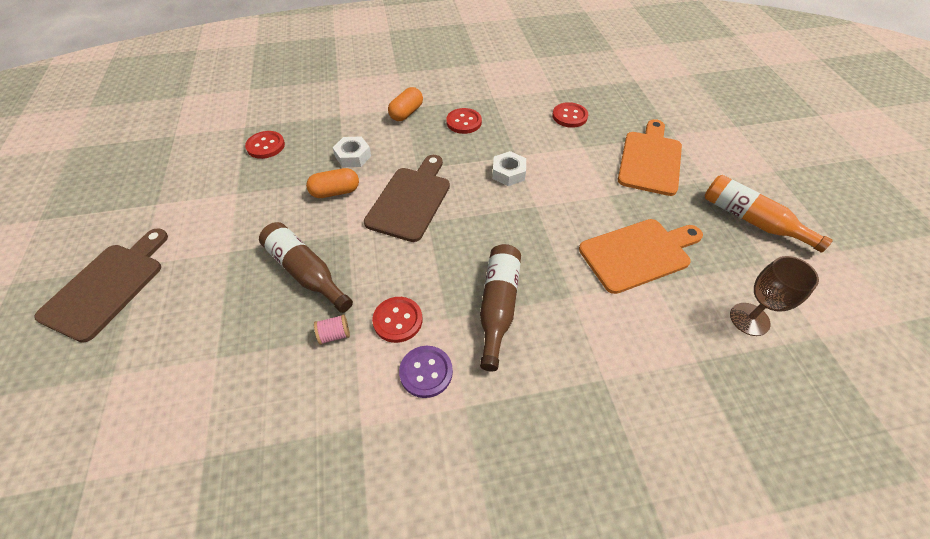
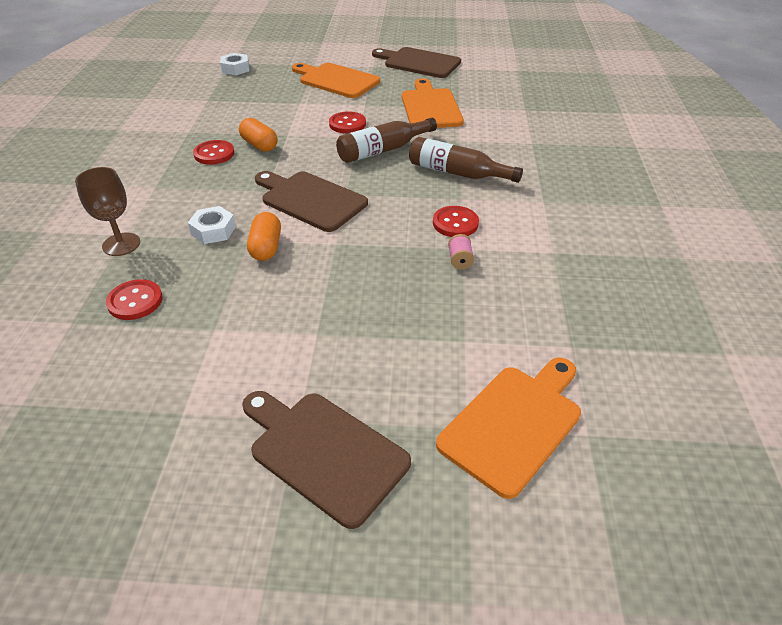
camera: 75 degrees left, 10 degrees down
(110, 412) = (514, 424): none -> orange cutting board
(306, 272) = (375, 275): brown bottle -> brown bottle (383, 150)
(406, 113) = (165, 186): orange capsule -> orange capsule (259, 145)
(426, 372) = (510, 215): purple button -> none
(508, 173) = (308, 142): white nut -> white nut (235, 69)
(569, 116) = (253, 100): red button -> red button (347, 124)
(749, 319) = (499, 86): brown goblet -> brown goblet (121, 244)
(751, 220) = (419, 63): orange bottle -> brown cutting board

